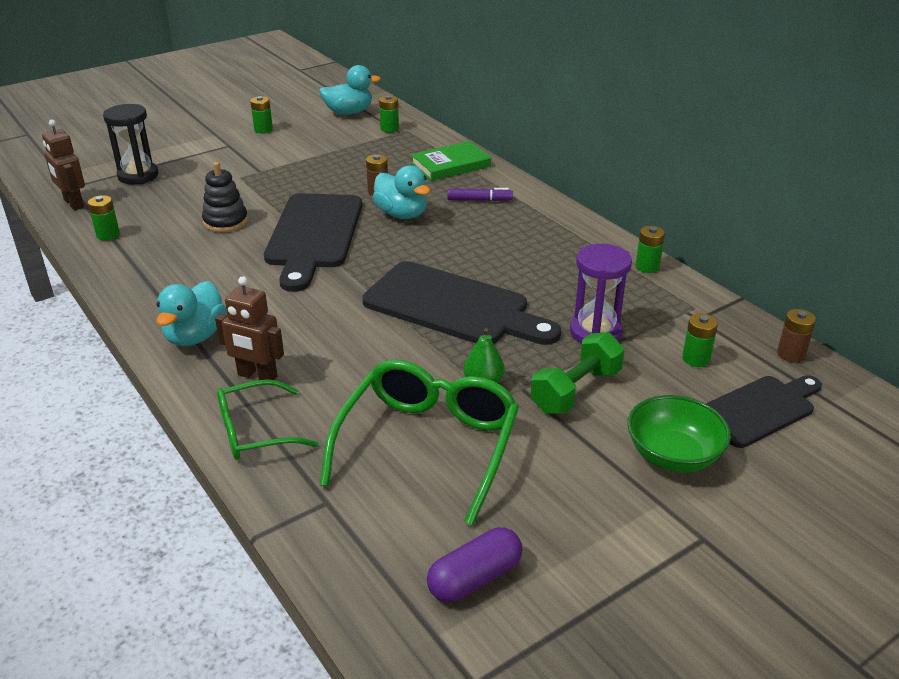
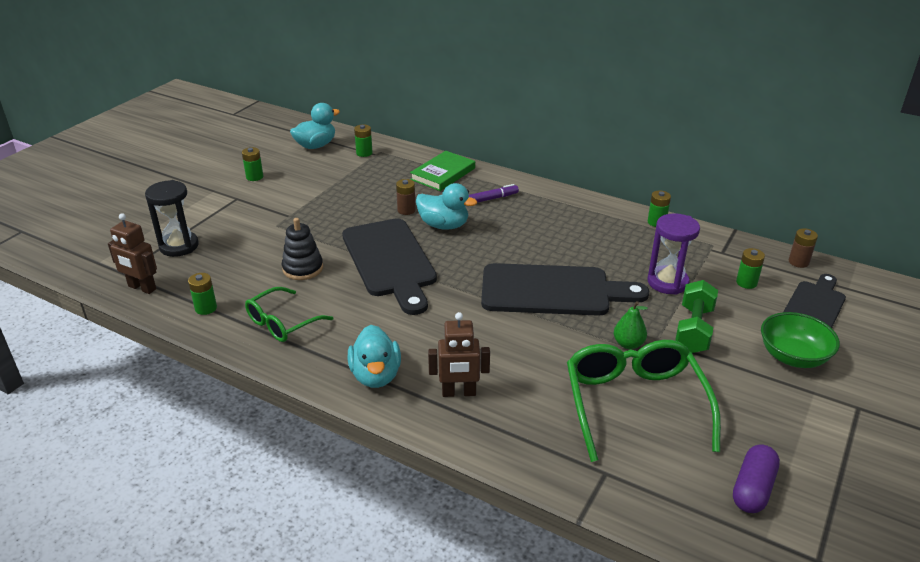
camera: 25 degrees left, 0 degrees up
(255, 431) = (501, 438): green glasses -> green glasses (282, 323)

